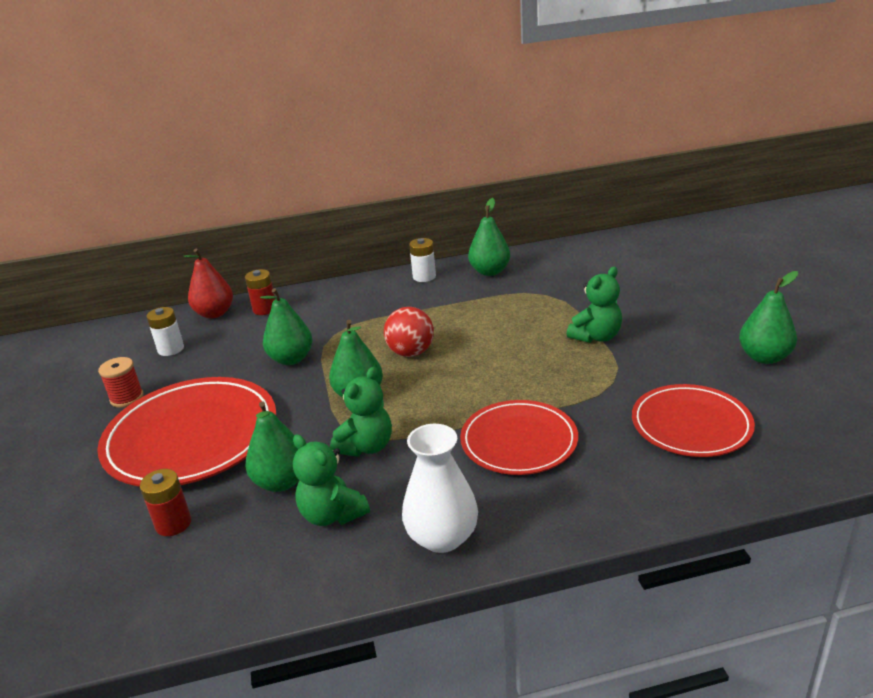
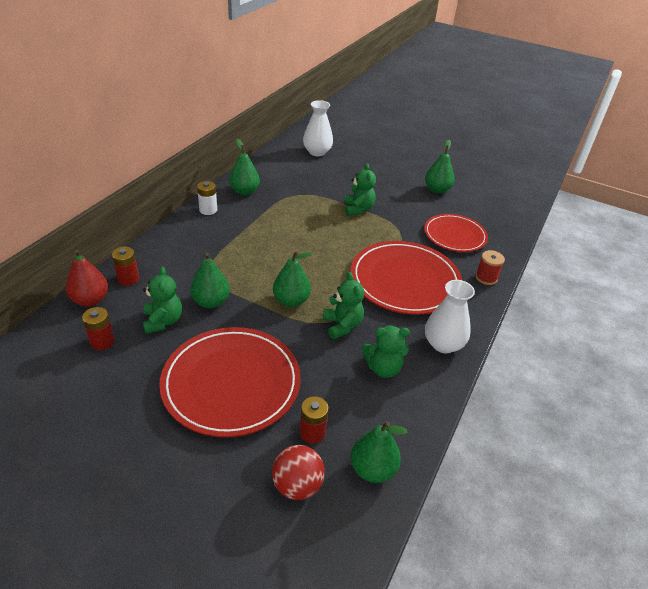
camera: 55 degrees left, 10 degrees up
(127, 398) = (133, 391): red spool -> red spool (486, 278)
(171, 349) = (102, 342): white battery -> red battery
(232, 356) = (163, 321): none -> green teddy bear
(281, 482) = (331, 371): green pear -> green pear (372, 469)
(411, 352) = (279, 261): red ball -> red ball (297, 485)
(519, 441) = (405, 281): red plate -> red plate, size x1.58
(649, 257) = (317, 152): none -> white vase

